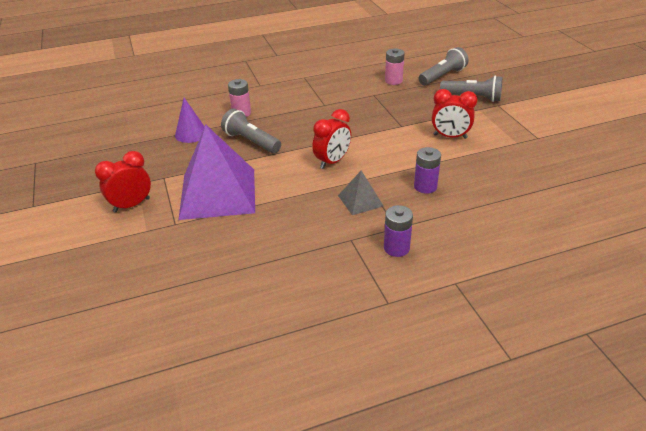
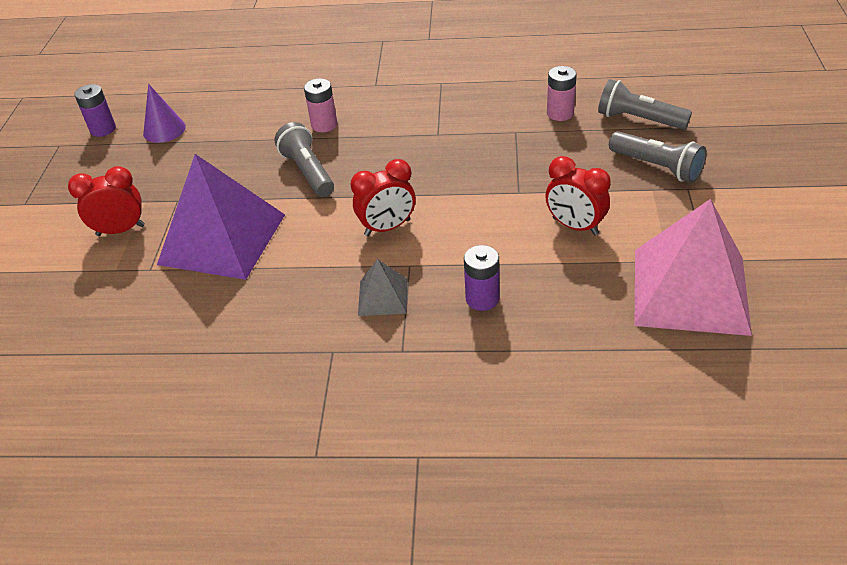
camera: 25 degrees right, 5 degrees up
(191, 134) = (246, 143): purple cone -> purple cone (164, 130)
(396, 248) = (379, 381): purple battery -> purple battery (103, 129)
(442, 76) = (638, 120): grey flashlight -> grey flashlight turned 135 degrees counterclockwise
(541, 154) = (690, 290): none -> pink pyramid

